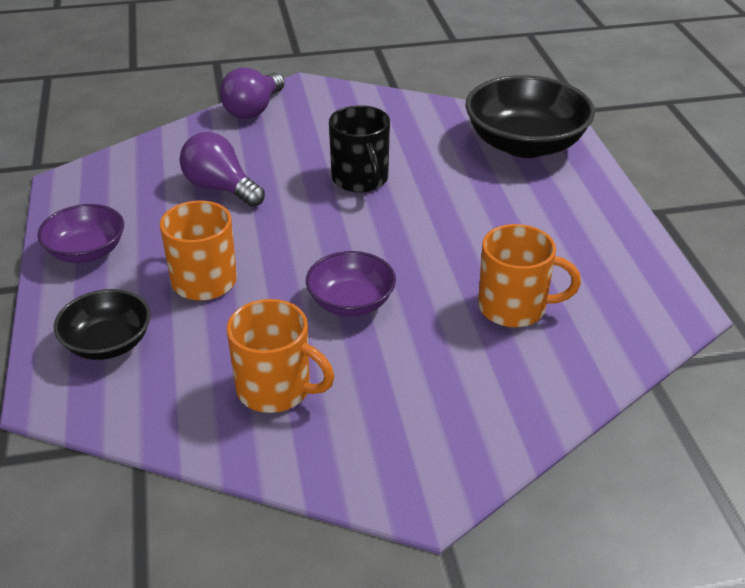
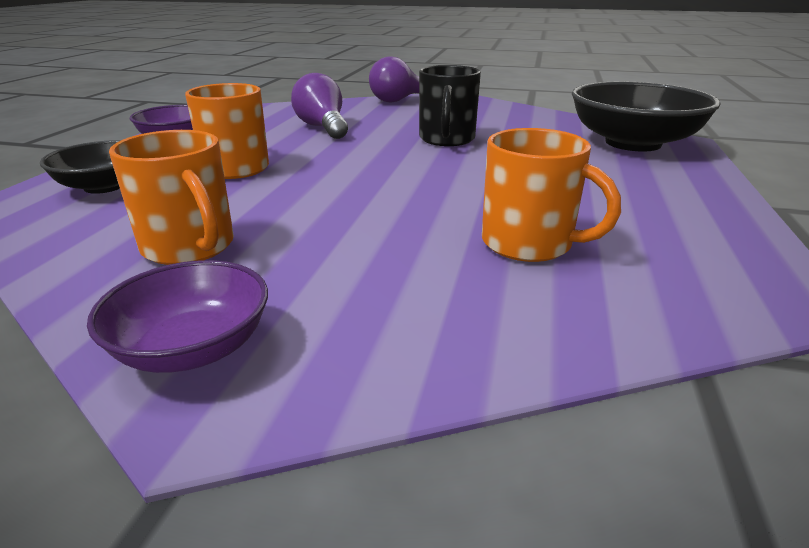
camera: 25 degrees right, 10 degrees down
(351, 302) = (348, 204): purple bowl -> purple bowl (193, 348)

